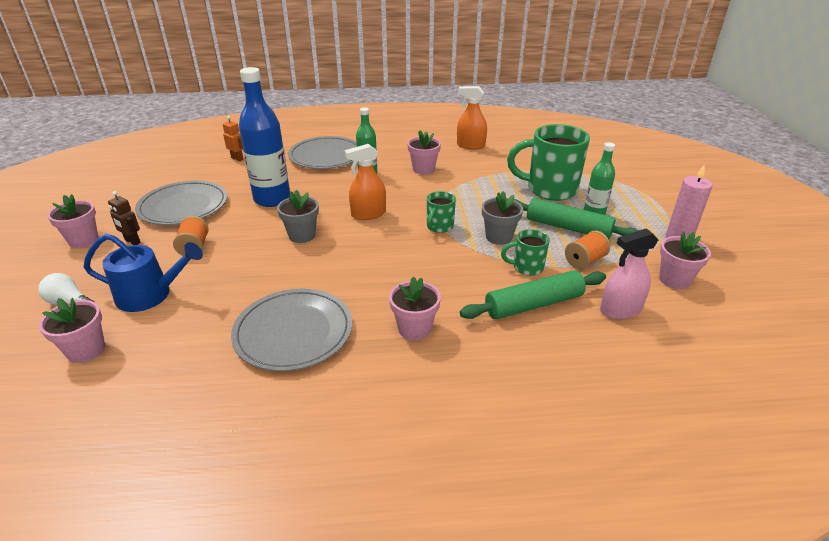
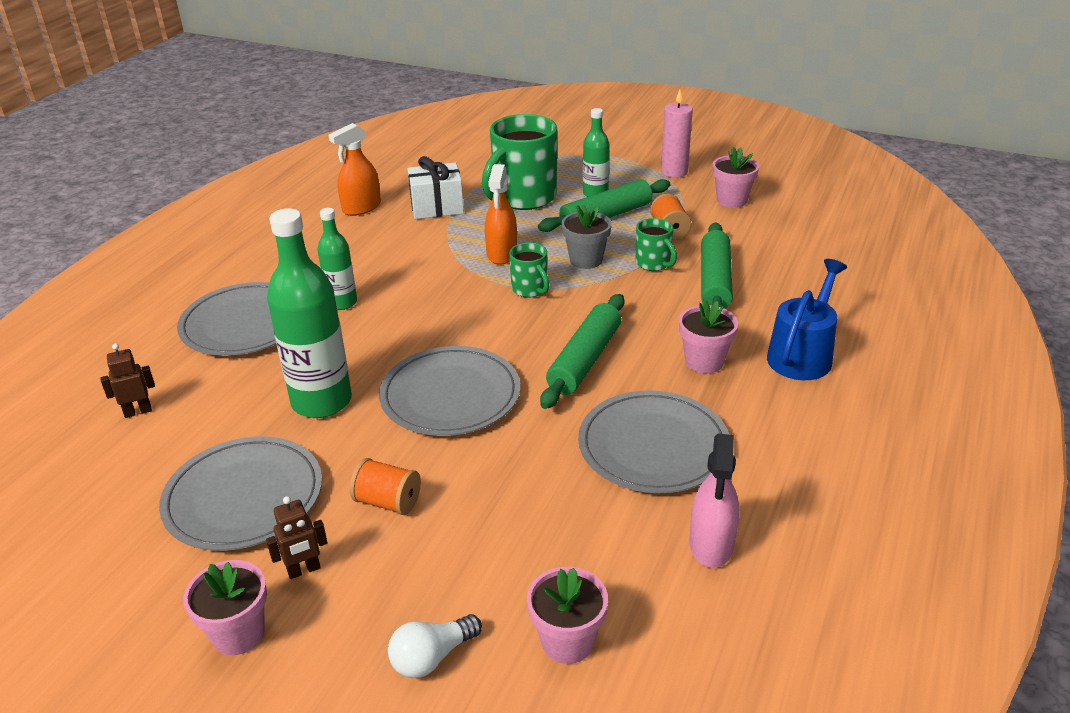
camera: 60 degrees left, 0 degrees up
(150, 295) = (479, 563): blue watering can -> blue watering can (802, 355)
(237, 158) = (138, 411): orange robot -> brown robot
(272, 199) = (321, 401): blue bottle -> green bottle
(302, 235) = (450, 395): grey flower pot -> grey plate
(368, 214) = (450, 330): orange spray bottle -> orange spray bottle (502, 254)
(374, 273) = (585, 360): none -> green rolling pin
(423, 169) = (382, 259): pink flower pot -> none
(500, 166) = (437, 207): none -> white gift
(526, 267) = (654, 264): green mug -> green mug turned 60 degrees counterclockwise
(620, 310) = (753, 242): pink spray bottle -> pink spray bottle (711, 544)

